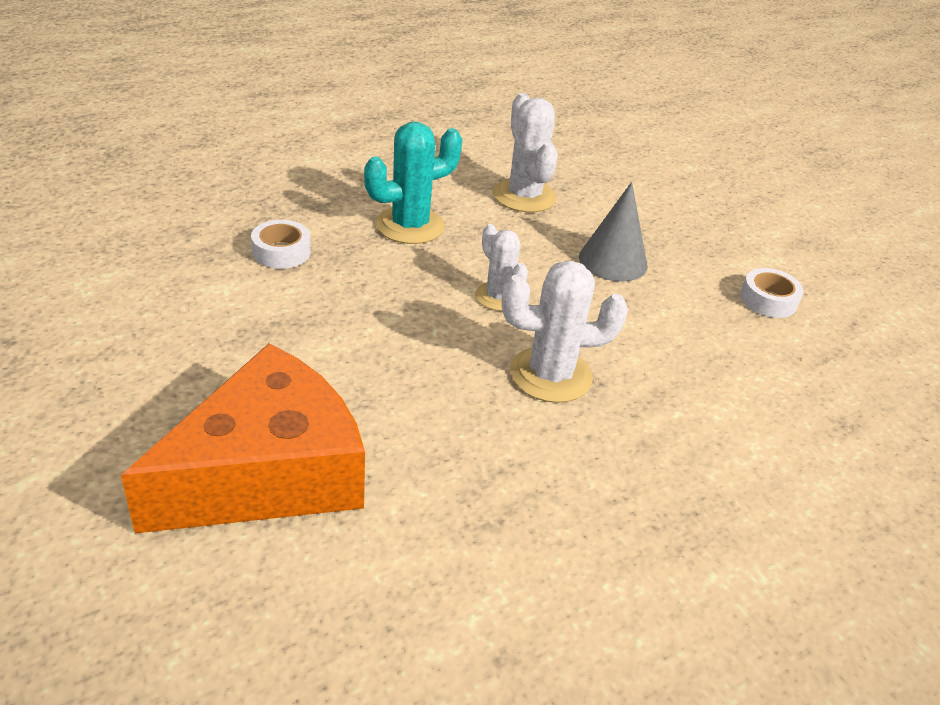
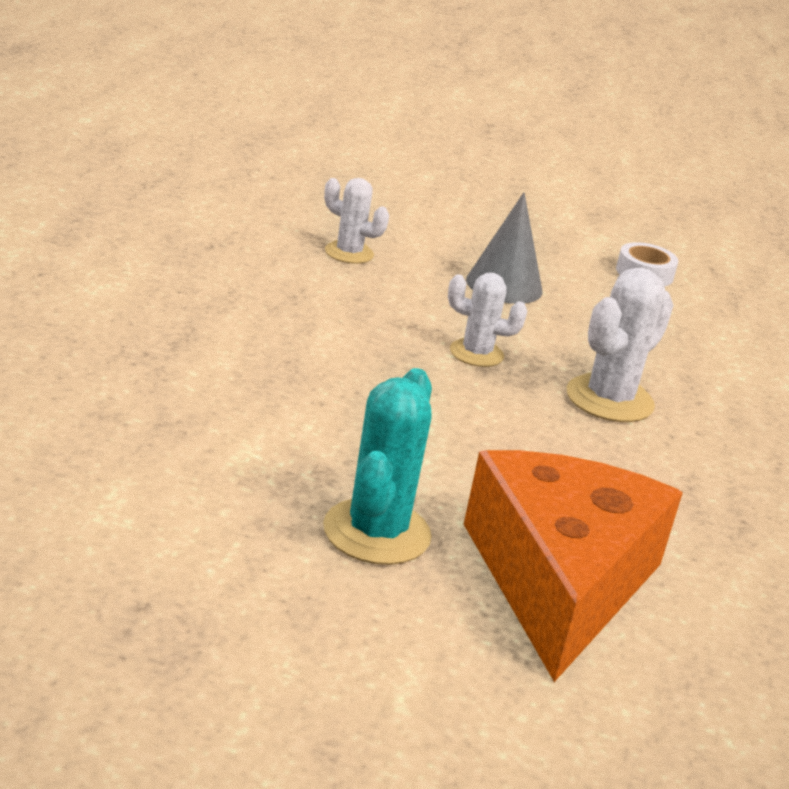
camera: 45 degrees left, 10 degrees down
(281, 252) = (238, 394): white tape -> none
(410, 226) = (304, 320): turquoise cactus -> turquoise cactus (376, 532)
(524, 196) = (349, 253): white cactus -> white cactus, size x0.63

